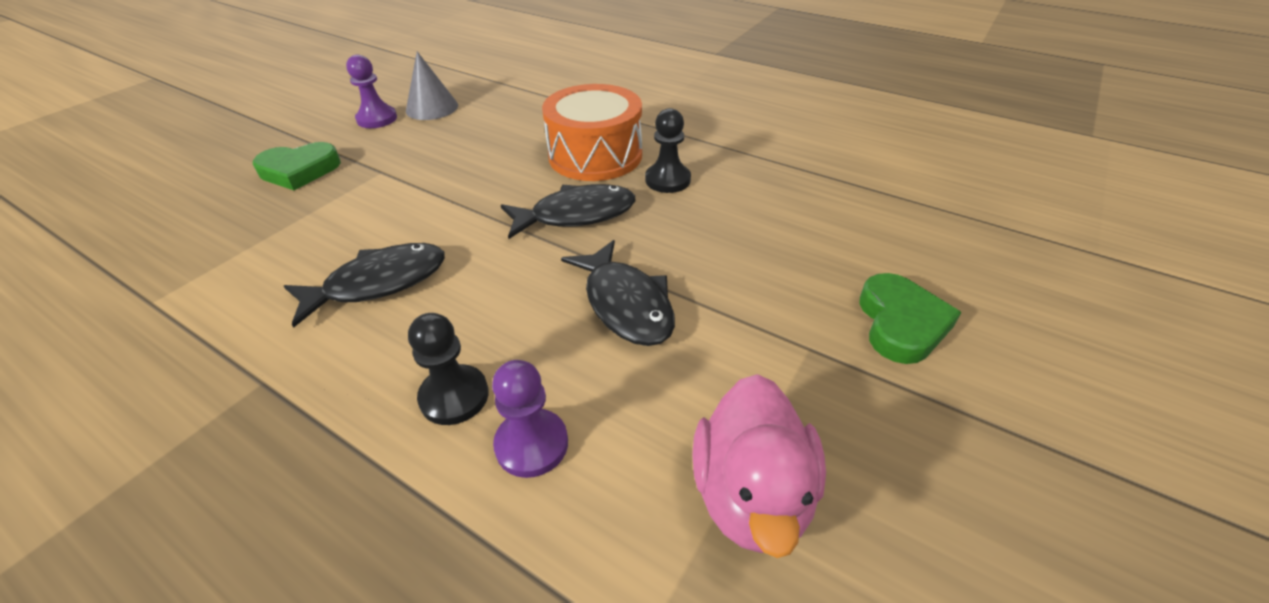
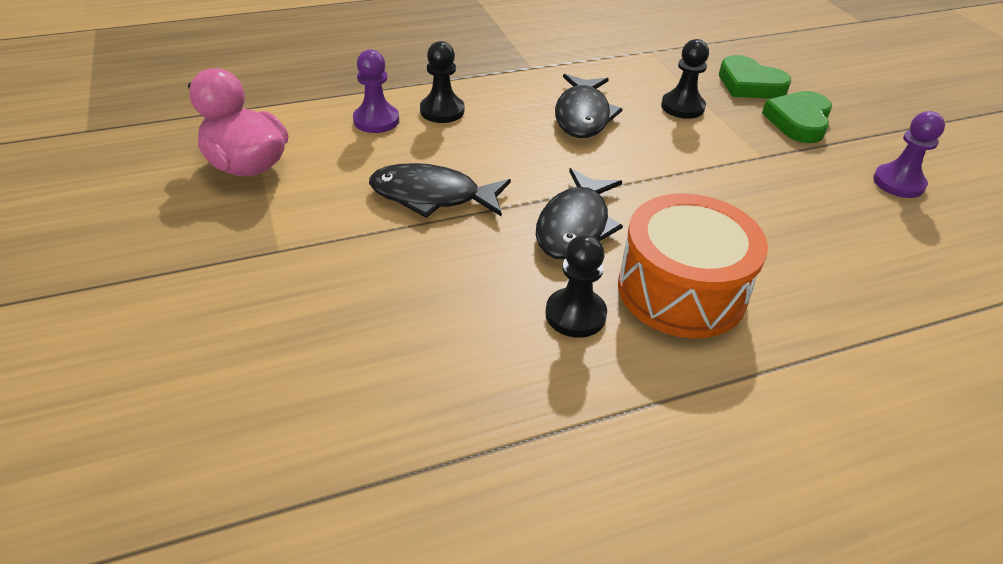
camera: 125 degrees right, 0 degrees up
(310, 232) = (682, 107): none -> black pawn
(432, 108) = (911, 225): grey cone -> none
(901, 323) = (220, 314): green heart -> green heart (749, 84)

